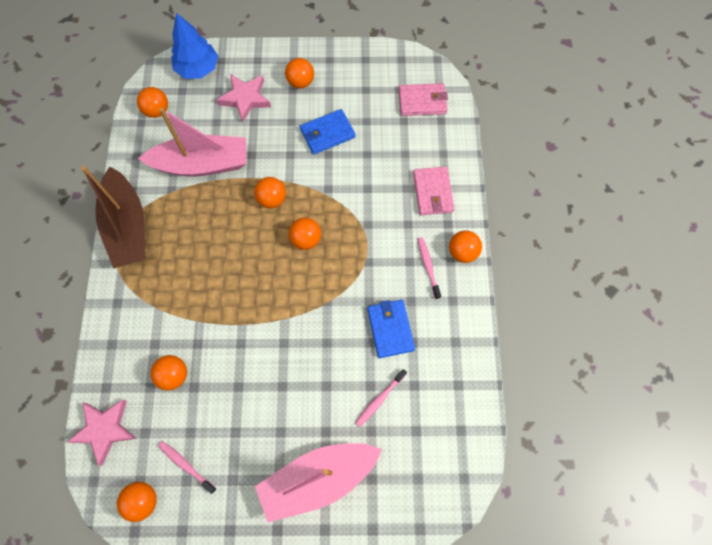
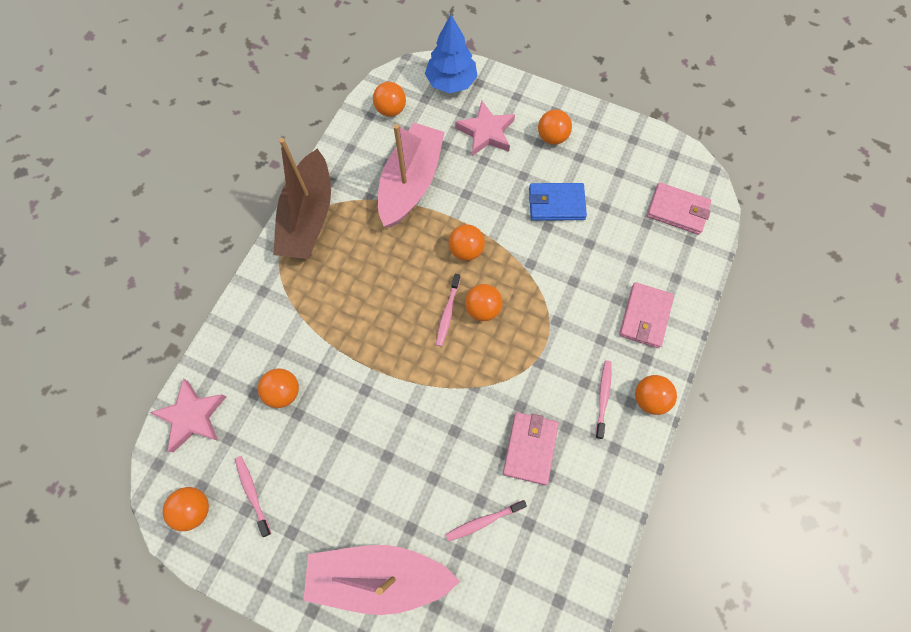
camera: 25 degrees right, 0 degrees up
(202, 164) = (410, 183): pink boat -> pink boat turned 90 degrees counterclockwise
(279, 254) = (447, 313): none -> pink toothbrush
(390, 329) = (530, 448): blue wallet -> pink wallet

